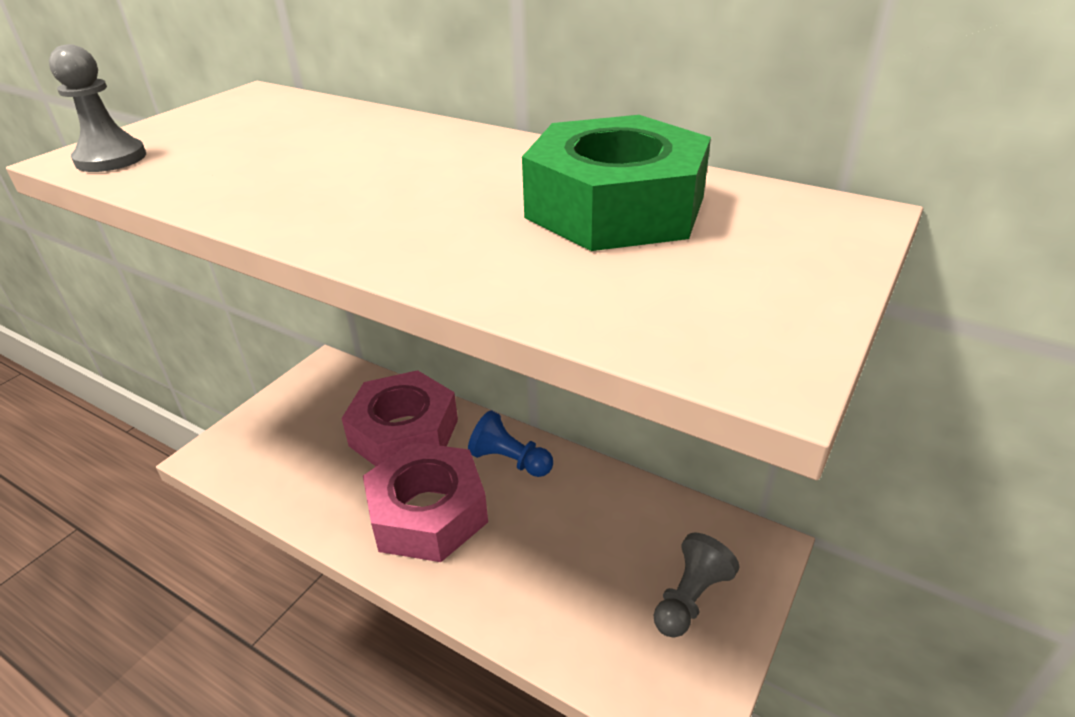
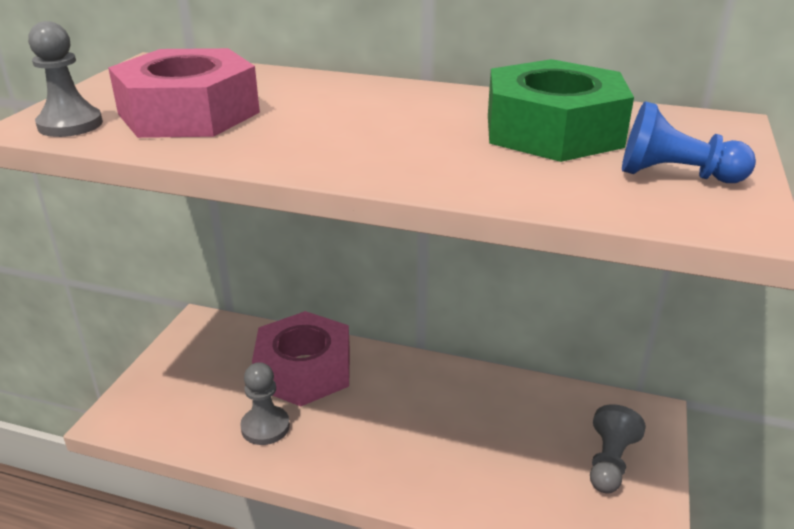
camera: 15 degrees left, 5 degrees down
(340, 489) = (265, 427): none -> grey pawn
(428, 513) = (357, 433): pink nut -> pink nut (189, 113)
(510, 460) = (412, 379): blue pawn -> blue pawn (675, 175)

